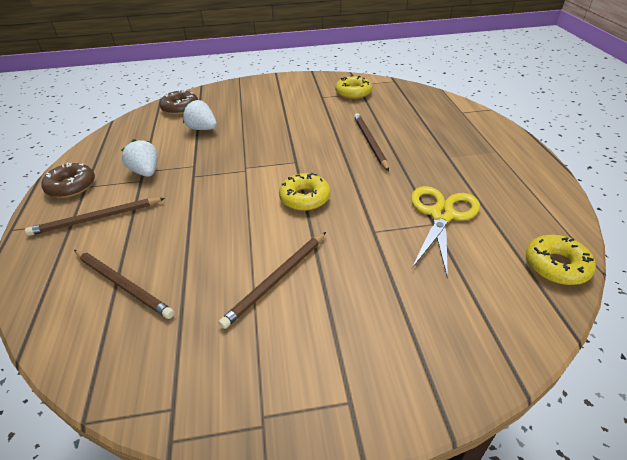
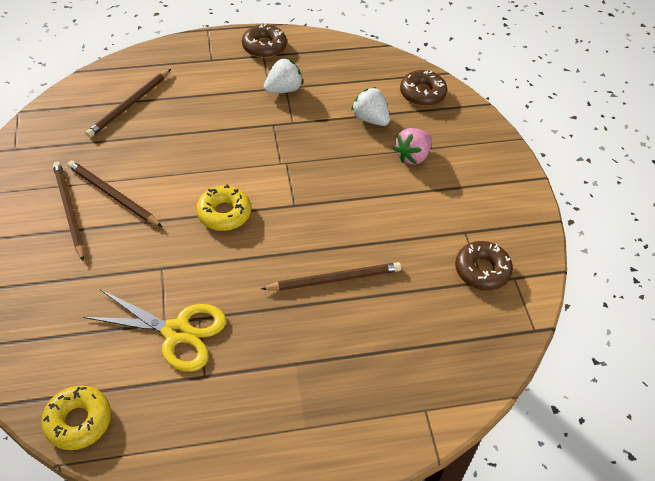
camera: 85 degrees right, 10 degrees up
(96, 218) = (213, 73): brown pencil -> brown pencil (69, 210)
(202, 129) = (370, 119): white strawberry -> white strawberry turned 75 degrees counterclockwise
(248, 112) = (412, 156): none -> pink strawberry
(353, 93) = (482, 270): yellow donut -> brown donut

